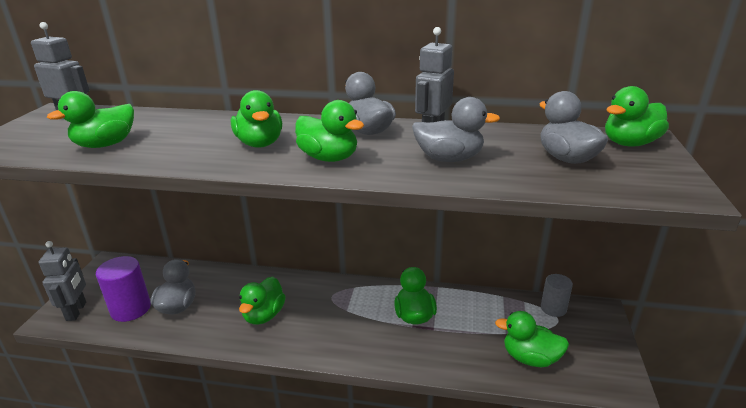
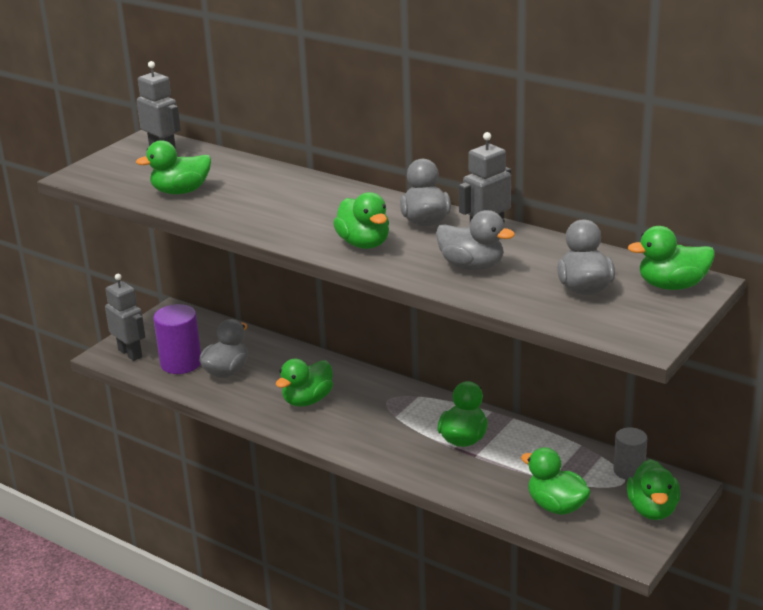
camera: 25 degrees right, 0 degrees up
(76, 311) = (130, 353): grey robot -> grey robot turned 60 degrees counterclockwise
(260, 144) = (314, 216): green duck -> green duck (652, 510)

